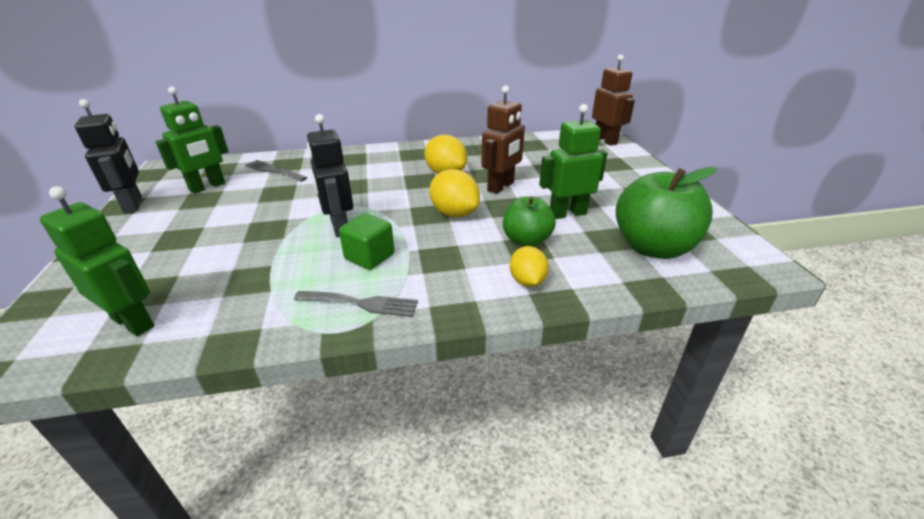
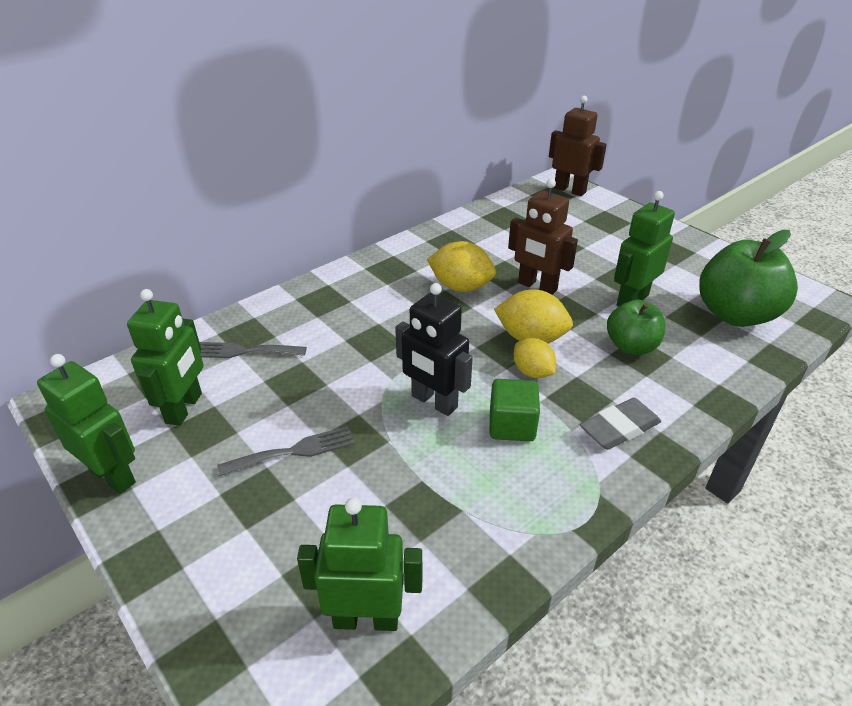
camera: 30 degrees left, 5 degrees up
(133, 205) = (113, 476): black robot -> green robot
(362, 303) = (570, 481): grey fork -> grey fork (294, 451)
(445, 286) = (619, 428): none -> grey eraser
(501, 187) = (537, 287): brown robot -> brown robot turned 120 degrees clockwise
(527, 281) = (679, 392): yellow lemon -> yellow lemon (532, 372)

